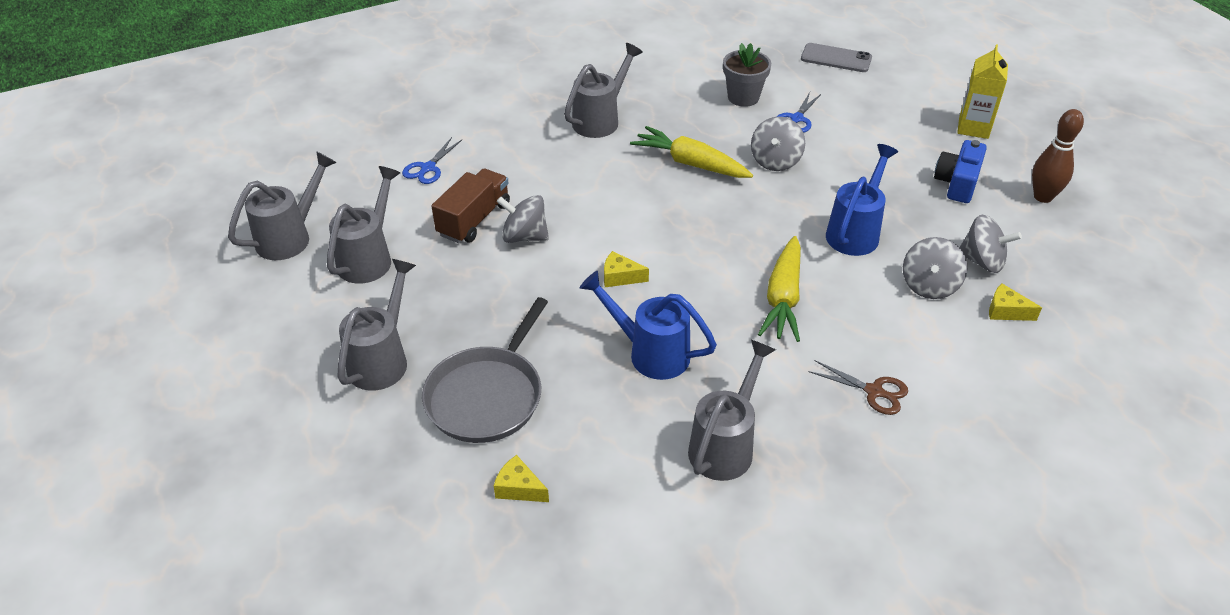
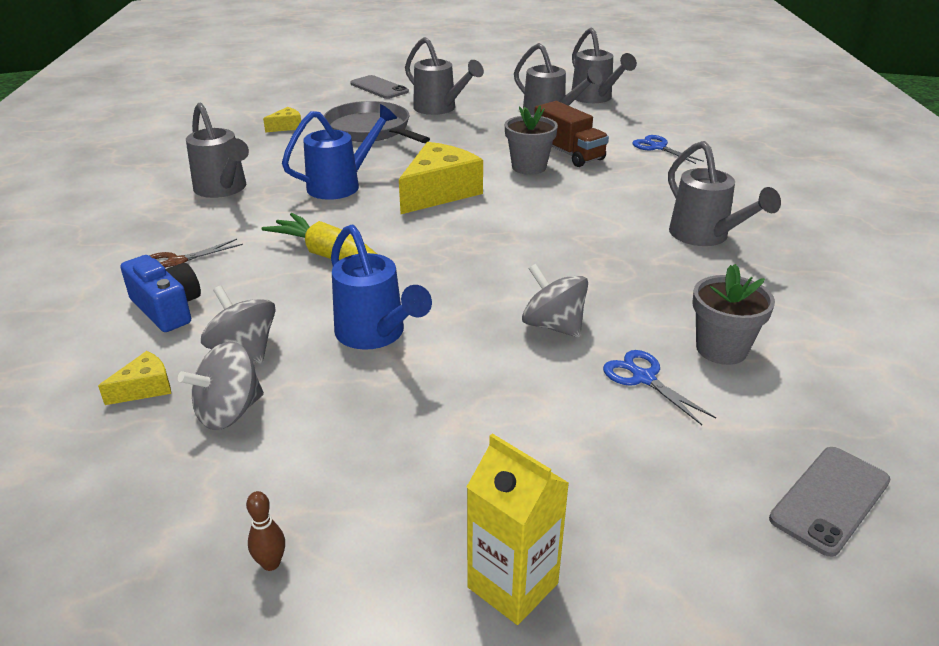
camera: 115 degrees right, 10 degrees down
(316, 459) = (379, 88): none -> grey phone
(524, 236) = (529, 167): grey spinning top -> grey flower pot
(620, 277) = (439, 192): yellow cheese -> yellow cheese, size x2.13
(690, 163) = (585, 268): yellow carrot -> none
(957, 183) = (386, 473): blue camera -> blue camera (167, 308)
(1043, 197) = (271, 563): brown bowling pin -> brown bowling pin, size x0.50

